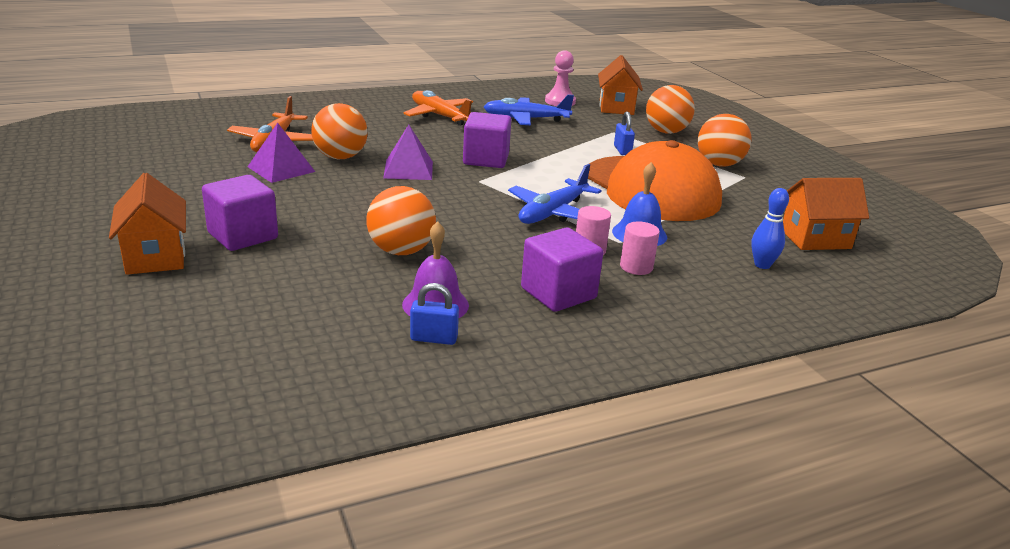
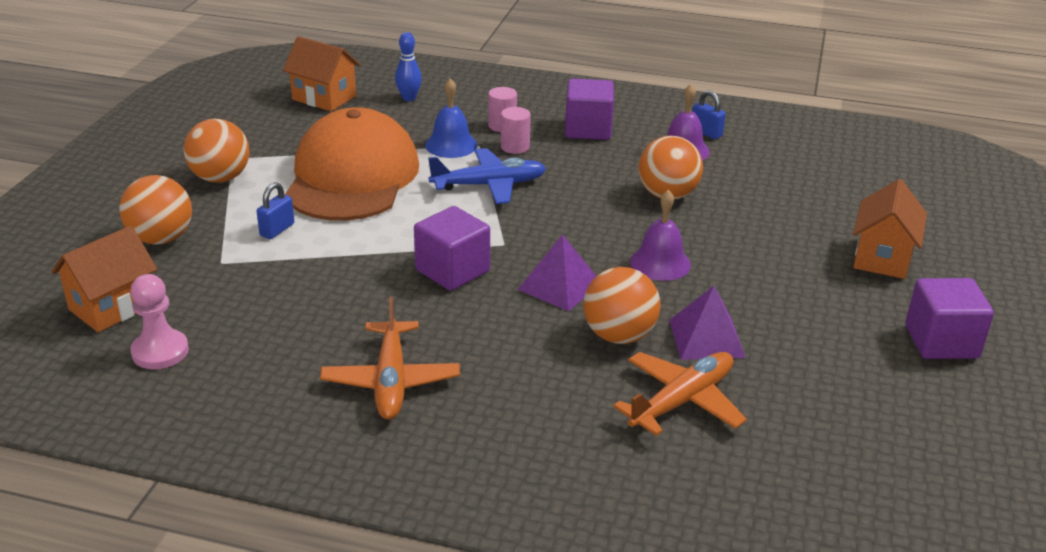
camera: 140 degrees left, 5 degrees up
(243, 236) = (796, 255): purple cube -> purple cube (941, 342)
(353, 199) = (660, 263): none -> purple bell
(526, 119) = (284, 327): blue plane -> none

